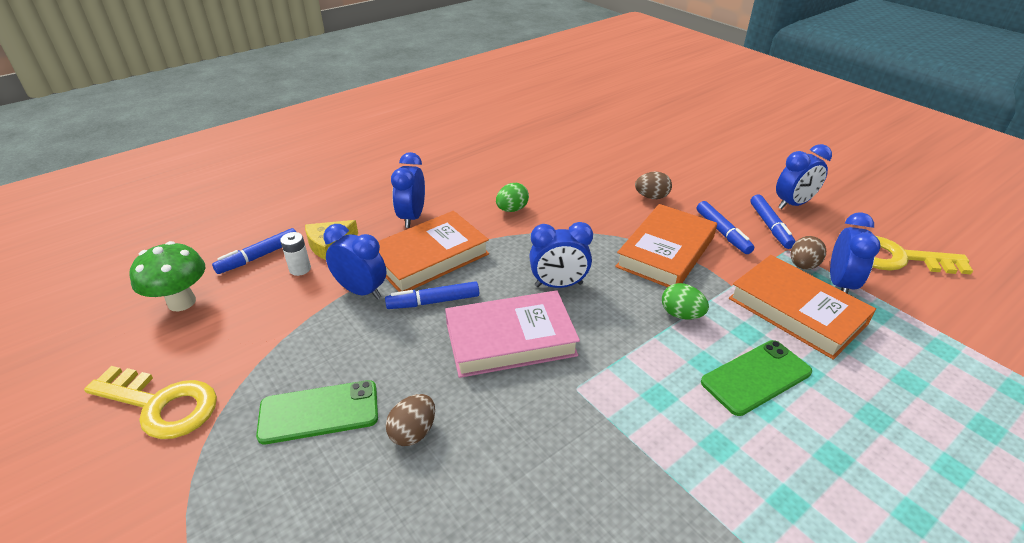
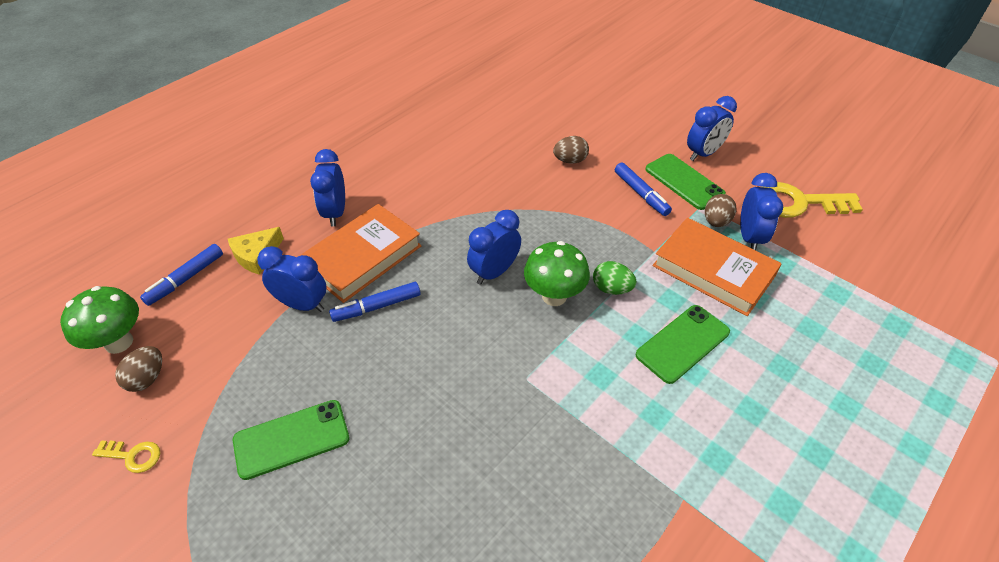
camera: 10 degrees left, 10 degrees up
(161, 404) = (133, 456): yellow key -> yellow key, size x0.49
(300, 269) = (233, 288): white battery -> none
(413, 432) = (385, 445): brown egg -> brown egg (147, 378)
(510, 339) = (458, 337): pink book -> none
(512, 209) = (435, 191): green egg -> none
(558, 285) = (494, 272): blue clock -> blue clock turned 150 degrees clockwise
(618, 314) = (554, 296): none -> green mushroom
(665, 252) = (590, 222): orange book -> none
(770, 226) = (684, 181): blue marker -> green phone

